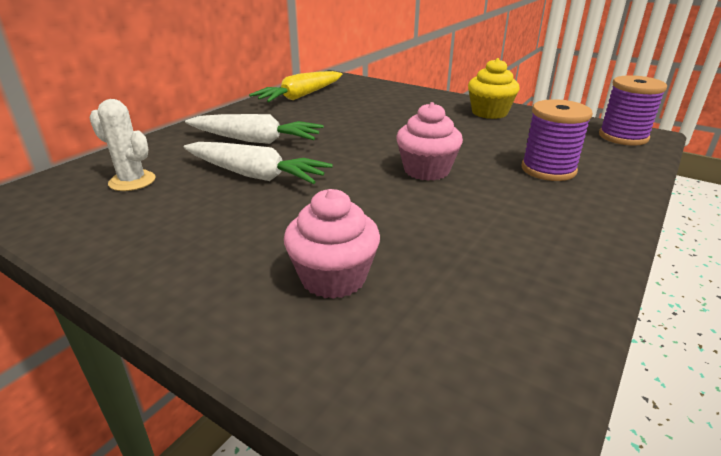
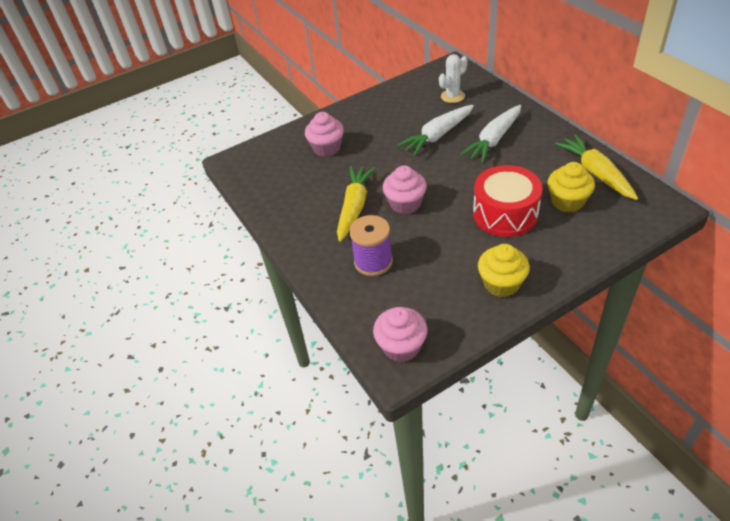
camera: 120 degrees right, 15 degrees up
(352, 102) = (567, 201): none -> yellow cupcake
(393, 121) = (505, 214): none -> red drum
(471, 204) = (354, 207): none -> yellow carrot
(623, 137) = (401, 346): purple spool -> pink cupcake

